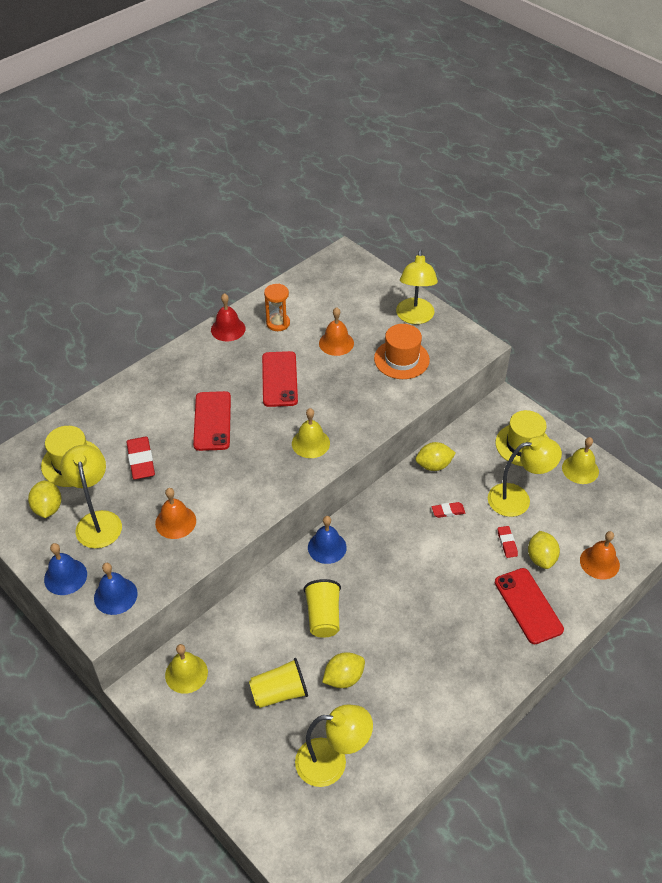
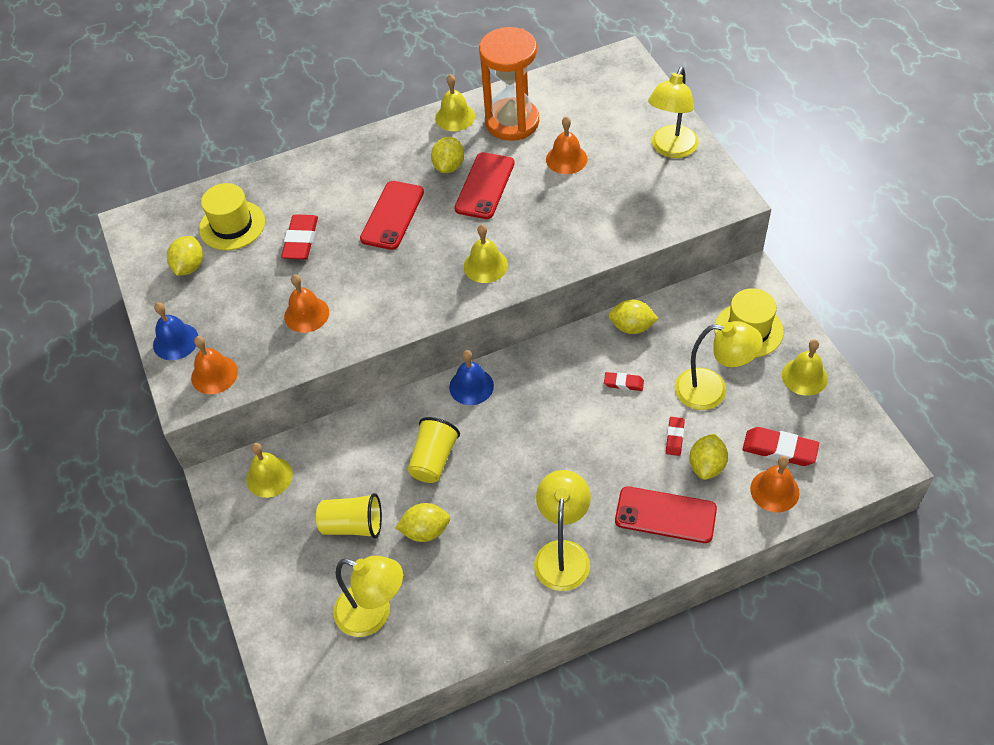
camera: 25 degrees right, 5 degrees up
(97, 521) = (231, 293): yellow lamp -> yellow lamp (562, 554)
(115, 595) = (214, 374): blue bell -> orange bell
(228, 329) = (455, 117): red bell -> yellow bell
(242, 370) = (449, 166): none -> yellow lemon
(278, 323) = (512, 122): orange hourglass -> orange hourglass, size x1.94
(401, 359) = (632, 194): orange hat -> none
(528, 606) = (665, 515): red phone -> red phone turned 75 degrees counterclockwise
(588, 530) = (779, 449): none -> red eraser

